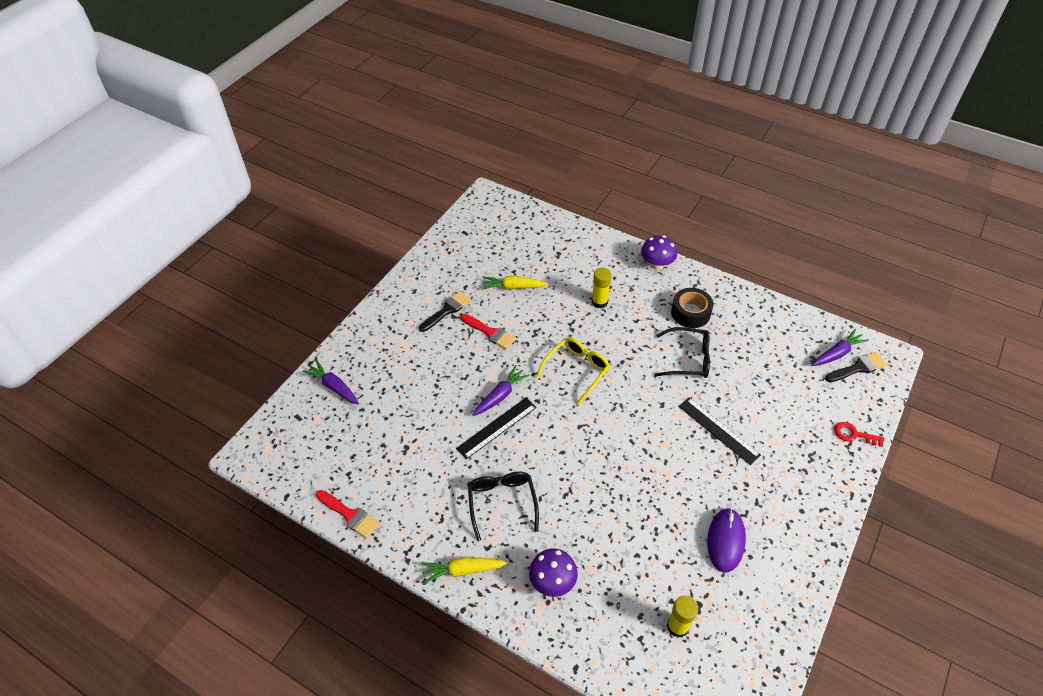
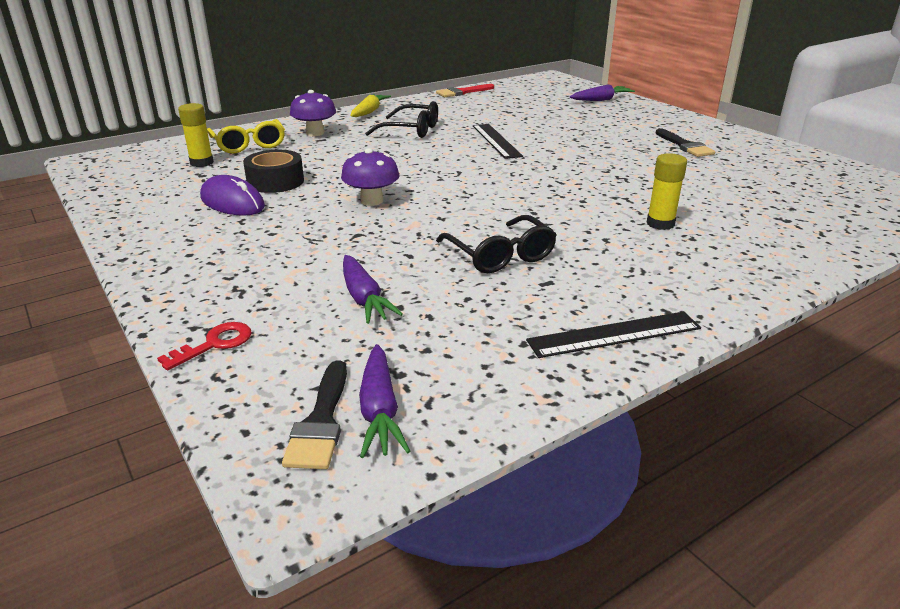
camera: 115 degrees right, 20 degrees down
(490, 332) = (635, 158): red brush -> none
(500, 395) = (536, 148): purple carrot -> purple carrot (364, 298)
(513, 287) = (714, 180): yellow carrot -> none
(577, 370) = (541, 185): yellow glasses -> yellow glasses (249, 145)
(657, 264) = (740, 290): purple mushroom -> purple mushroom (371, 201)
(688, 359) = (500, 255): black glasses -> black glasses turned 60 degrees counterclockwise
(690, 313) = (597, 285): black tape -> black tape (275, 181)
(718, 430) = (362, 240): black ruler -> black ruler (614, 334)

